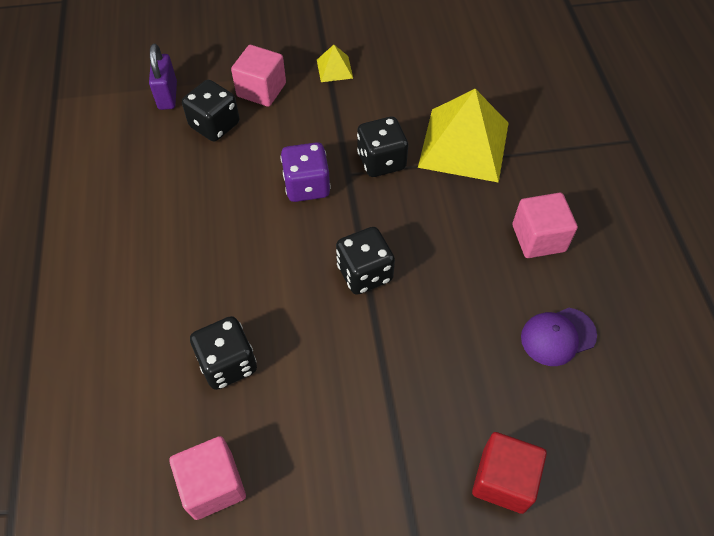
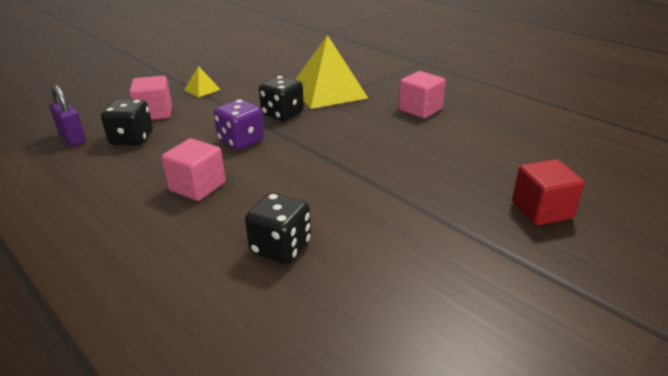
camera: 35 degrees left, 25 degrees down
(213, 485) = (350, 322): pink cube -> pink cube (197, 186)
(364, 273) = (332, 162): black dice -> none
(558, 336) = (484, 140): purple cap -> none

